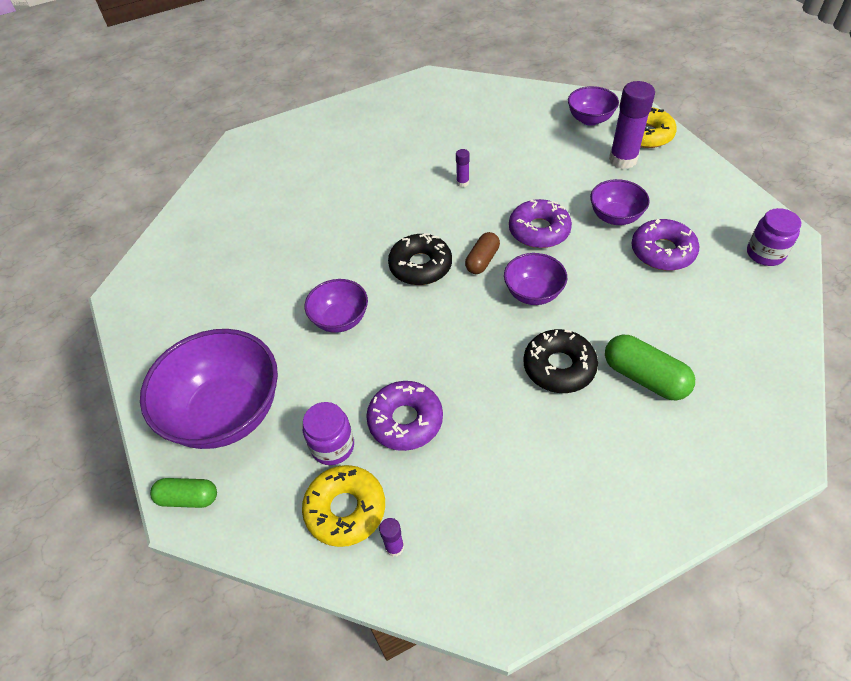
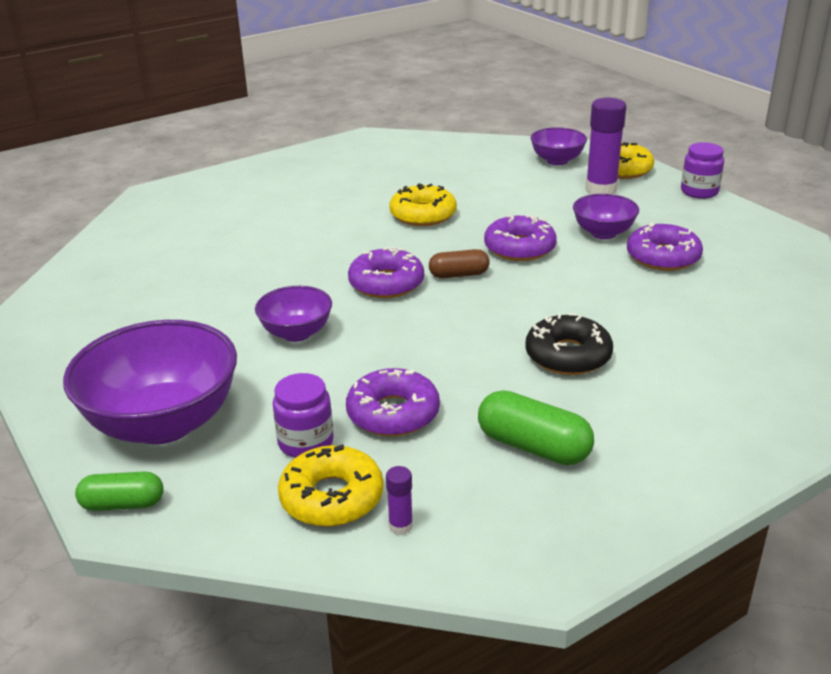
camera: 10 degrees left, 20 degrees down
(420, 266) = (386, 283): black donut -> purple donut
(462, 183) = (423, 215): purple glue stick -> yellow donut
(482, 260) = (459, 275): brown capsule -> brown capsule turned 60 degrees clockwise
(533, 293) = (524, 298): purple bowl -> none
(644, 377) = (668, 357): green capsule -> green capsule (533, 447)
(765, 254) = (775, 253): purple jar -> purple jar (699, 191)

